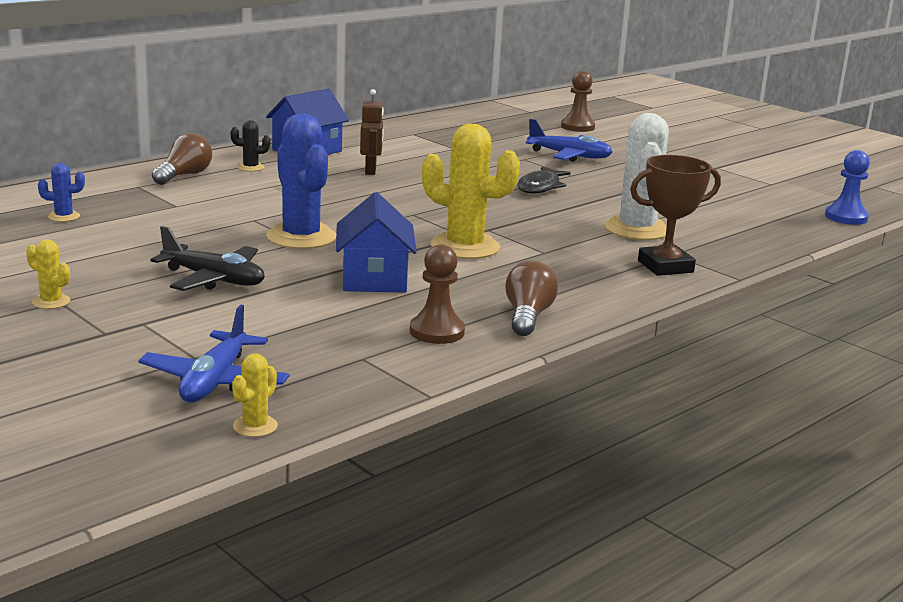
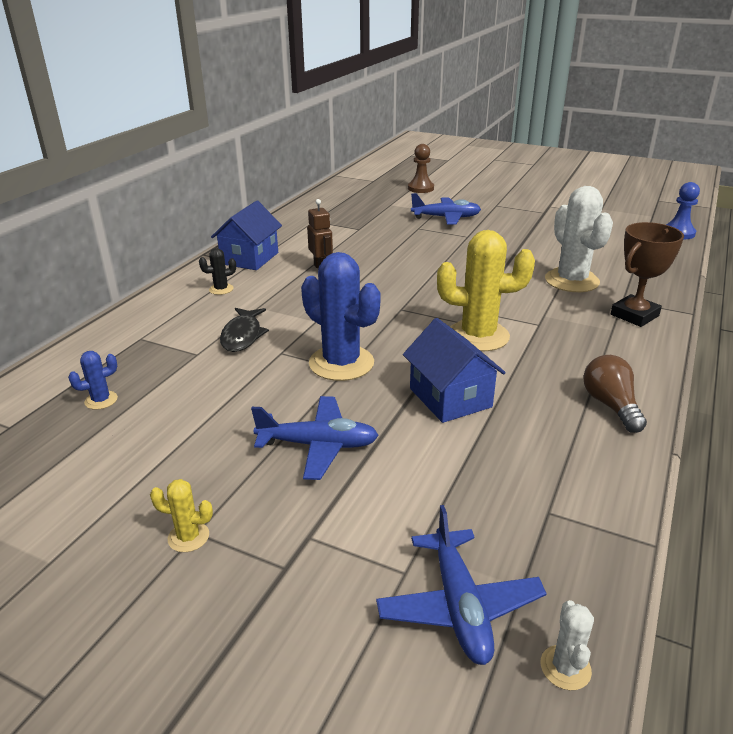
camera: 20 degrees left, 10 degrees up
(184, 175) = (171, 313): brown light bulb -> none
(213, 279) = (318, 445): black plane -> blue plane
(255, 426) = (565, 667): yellow cactus -> white cactus
(437, 332) = (567, 451): brown pawn -> none
(540, 187) = (460, 254): black fish -> black fish (242, 336)

